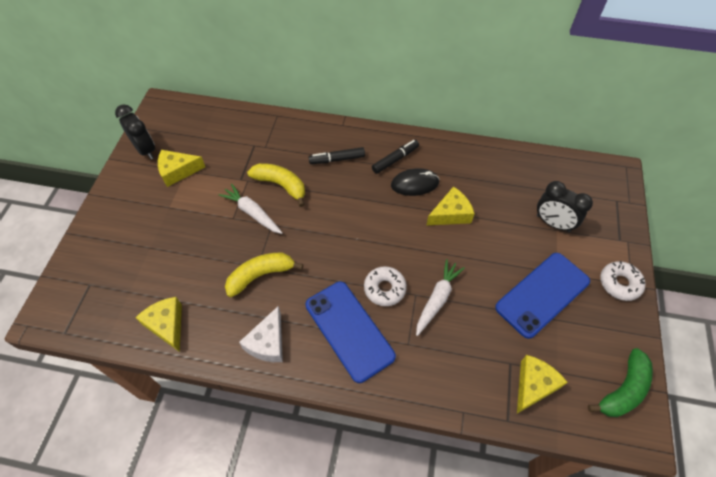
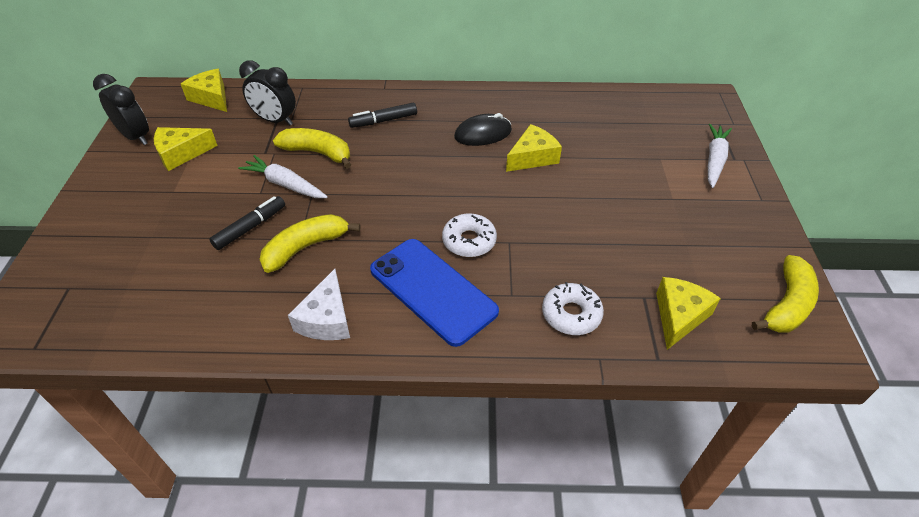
camera: 10 degrees left, 10 degrees down
(167, 325) = (183, 318): yellow cheese -> yellow cheese (211, 98)
(395, 159) = (454, 113): black marker -> black marker (250, 227)
(437, 299) = (537, 243): white carrot -> white carrot (714, 160)
(542, 294) = (662, 222): blue phone -> none
(553, 223) = (654, 152): black clock -> black clock (275, 120)
(619, 283) = (748, 200): white donut -> white donut (571, 314)
(623, 389) = (787, 304): green banana -> yellow banana

